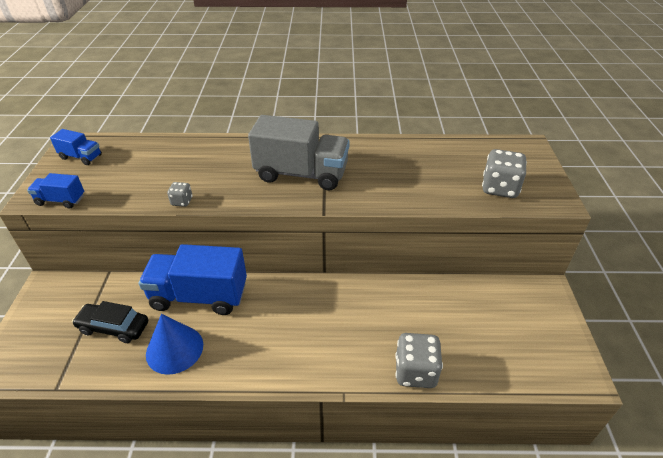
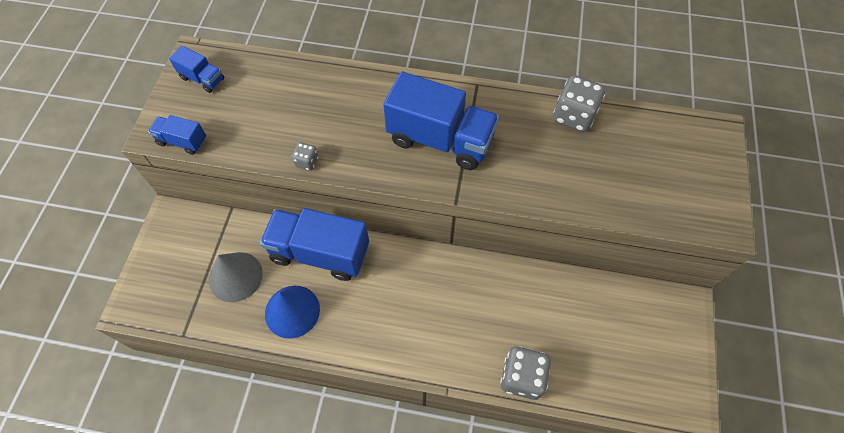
camera: 10 degrees right, 20 degrees up
(114, 327) = (235, 276): black car -> grey cone
(301, 174) = (440, 139): grey truck -> blue truck
(499, 188) = (662, 195): grey dice -> grey dice (574, 116)

